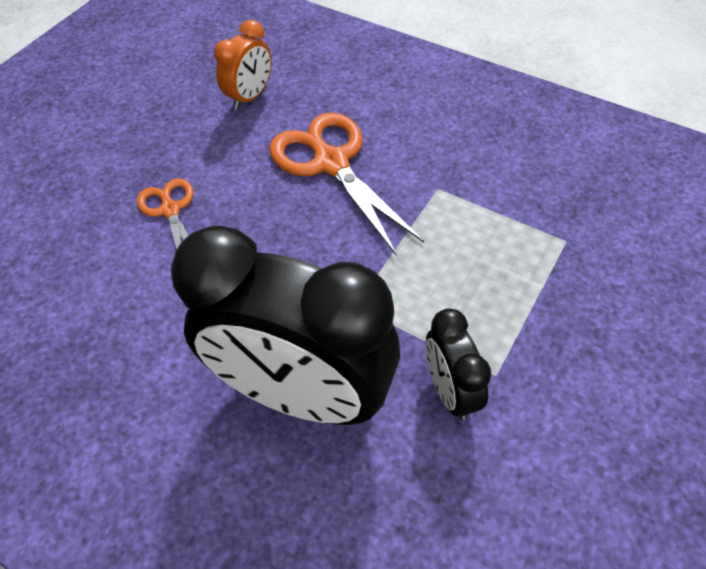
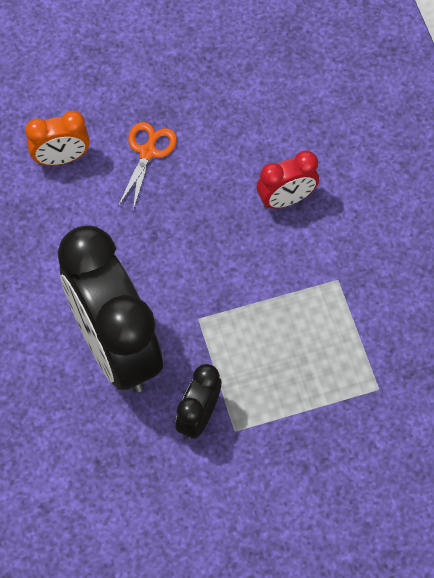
camera: 40 degrees right, 10 degrees up
(250, 97) = (285, 92): orange clock -> orange clock (61, 158)
(331, 163) = (286, 199): orange scissors -> red clock

